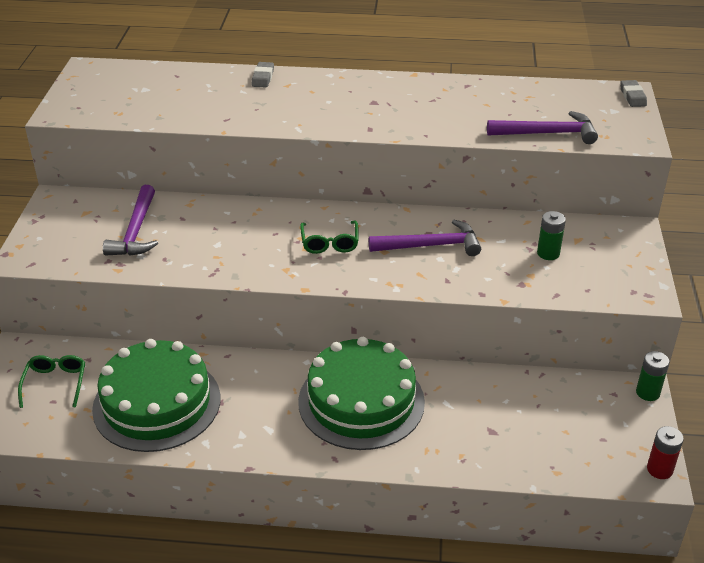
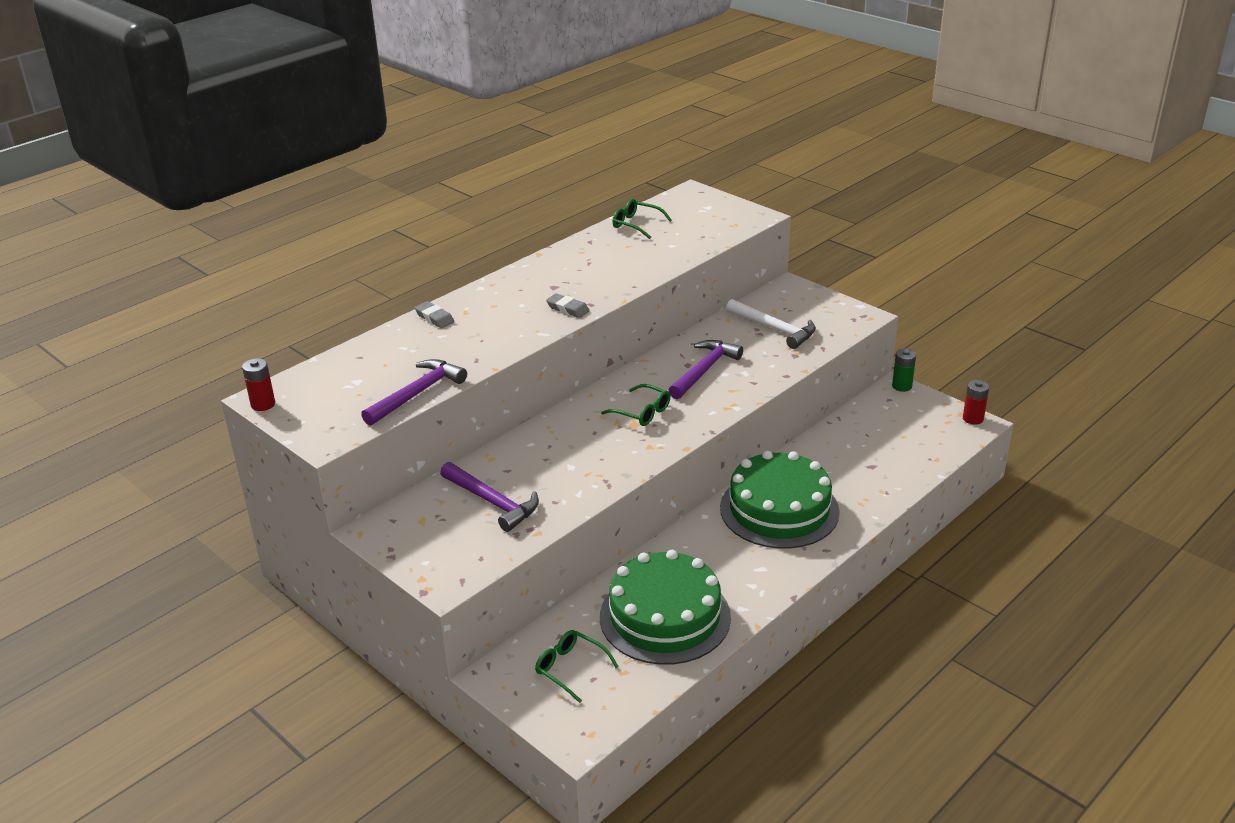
camera: 50 degrees left, 5 degrees down
(80, 72) = (263, 404): none -> red battery
(527, 92) = (636, 224): none -> green glasses
(547, 133) = (701, 242): purple hammer -> purple hammer (417, 394)
(548, 253) = (774, 329): green battery -> white hammer
(632, 96) = (700, 193): grey eraser -> grey eraser (567, 309)

